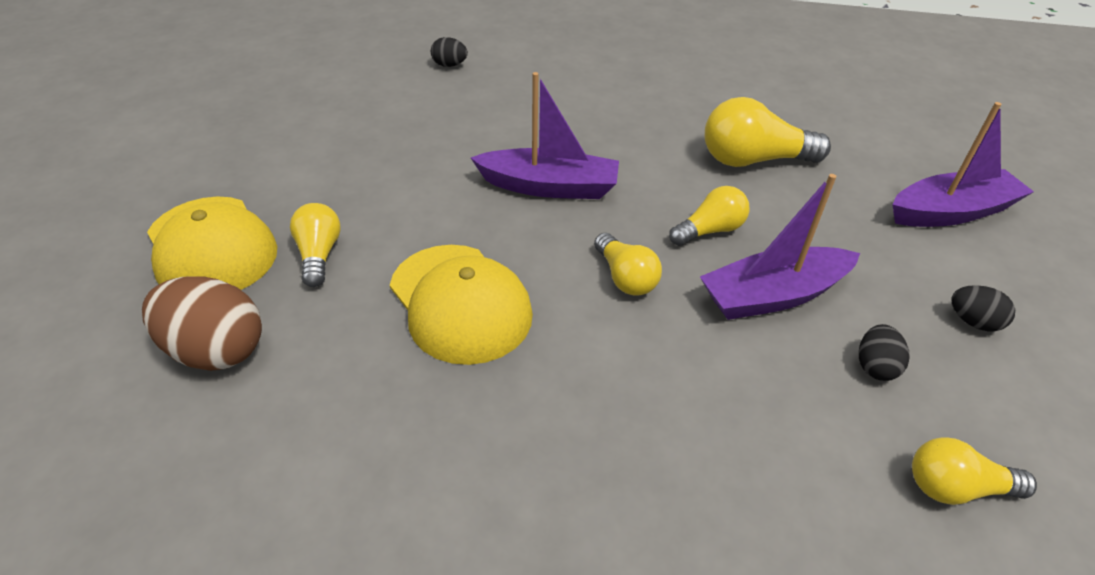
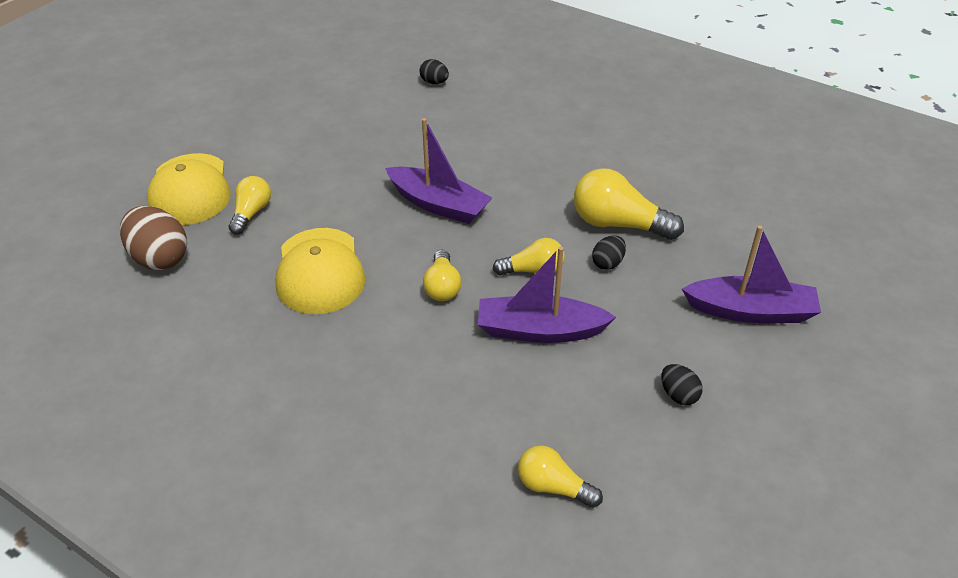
camera: 25 degrees right, 0 degrees up
(875, 366) = (570, 399): black egg -> black egg (608, 263)

